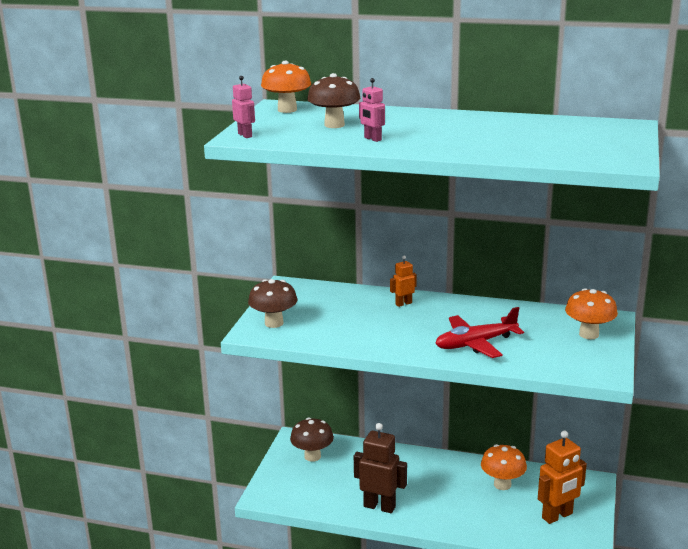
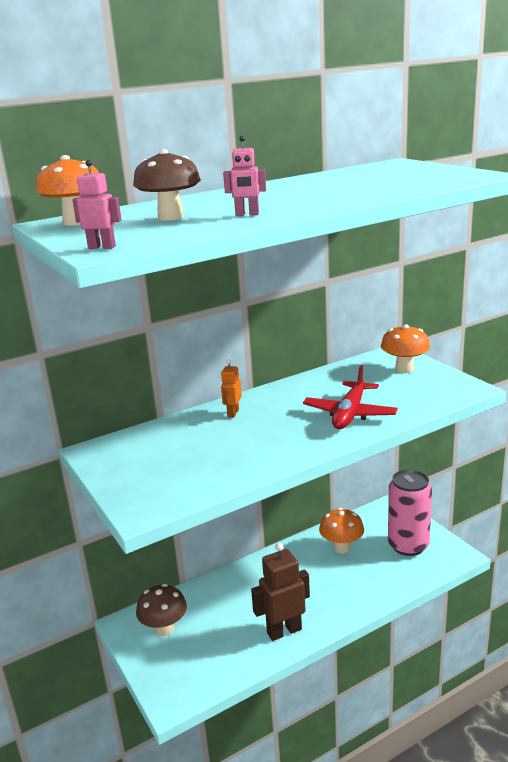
camera: 45 degrees left, 0 degrees up
(274, 323) = (147, 490): brown mushroom -> none
(557, 516) = (408, 545): orange robot -> pink can

